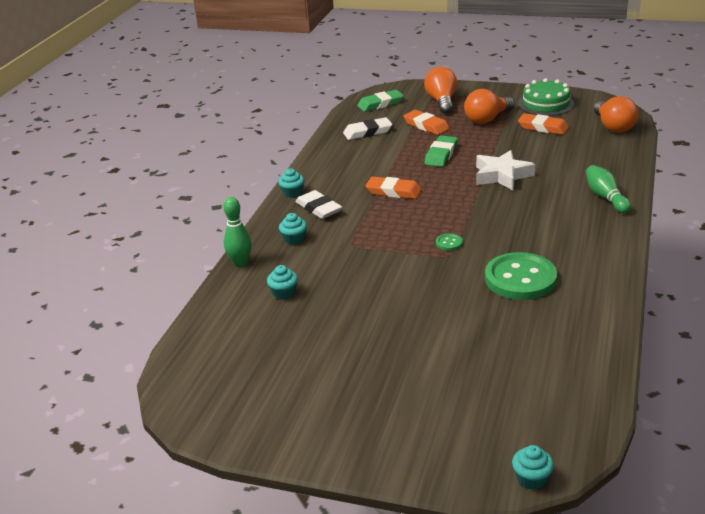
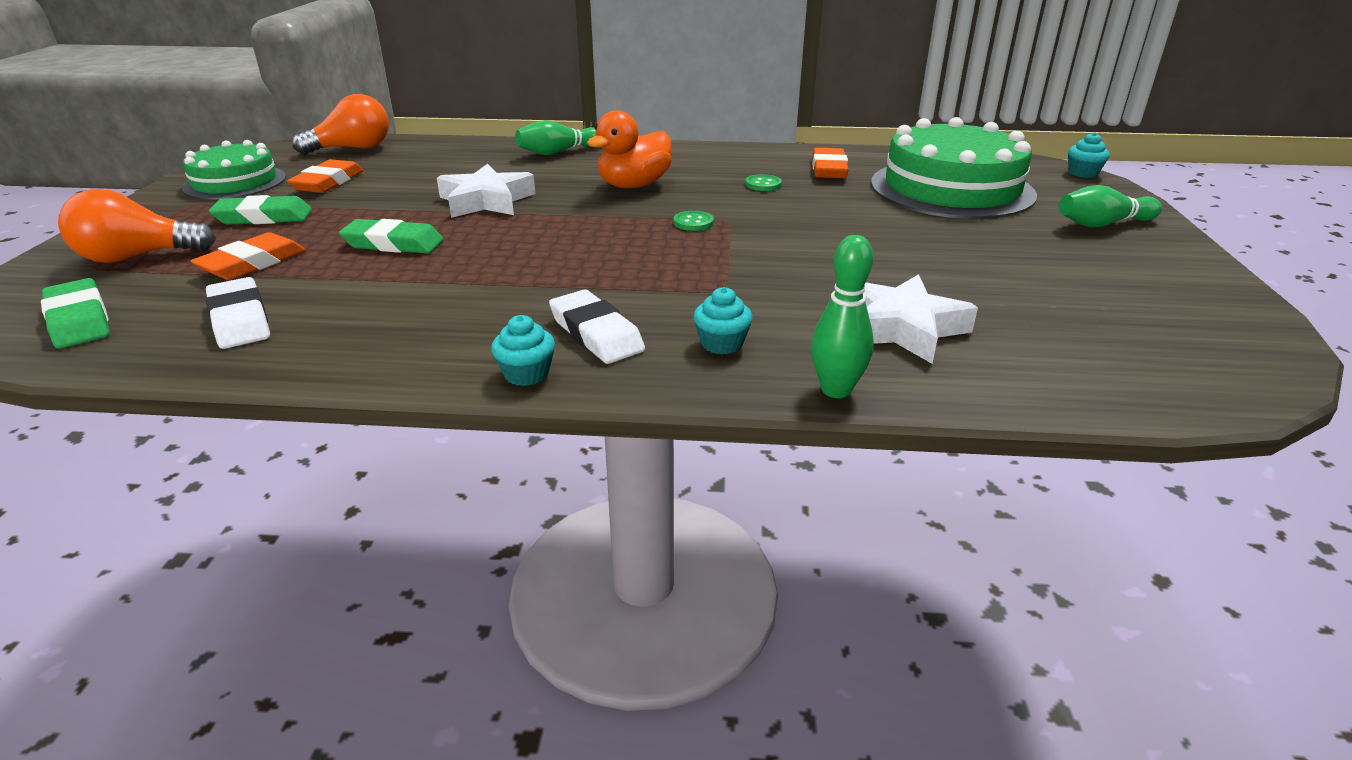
camera: 105 degrees left, 0 degrees up
(284, 293) = (901, 328): turquoise cupcake -> white star
(319, 208) = (596, 334): white eraser -> white eraser turned 75 degrees counterclockwise
(393, 192) = (531, 271): orange eraser -> orange eraser (829, 169)
(398, 433) = (1102, 224): none -> green bowling pin
(487, 119) = (263, 217): orange light bulb -> green eraser
(497, 373) = (951, 189): none -> green cake
(520, 279) = (763, 184): green button -> green button, size x0.41
(525, 225) = (634, 185): none -> orange duck

